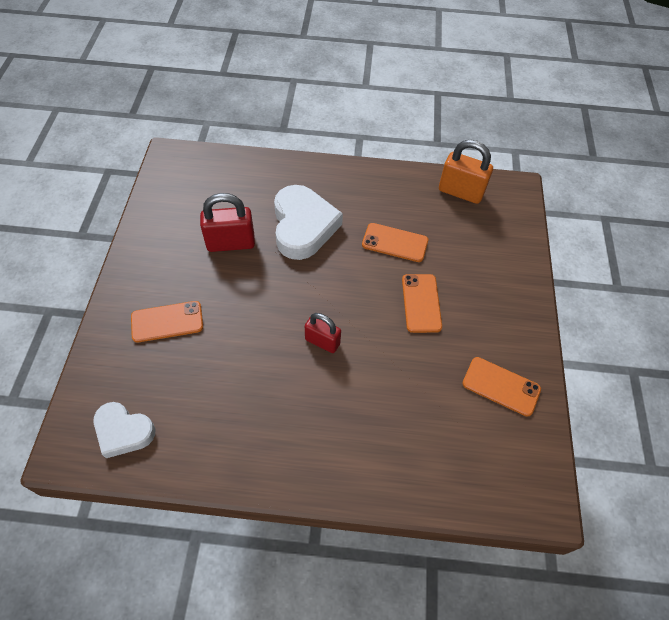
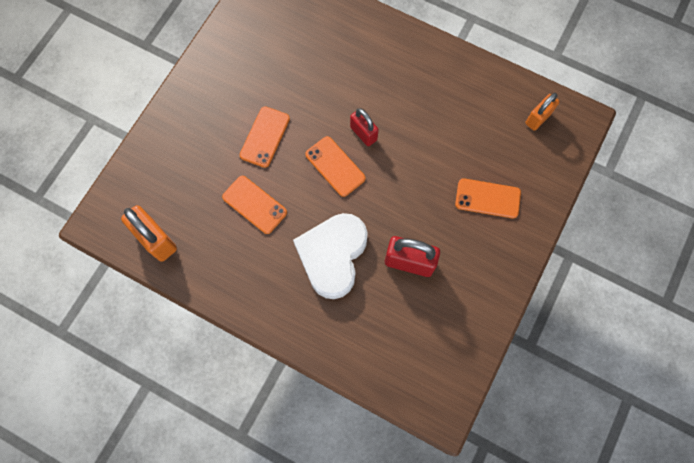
camera: 155 degrees left, 15 degrees up
(123, 431) = (538, 118): white heart -> orange padlock
(501, 386) = (244, 50): orange phone -> orange phone (335, 166)

